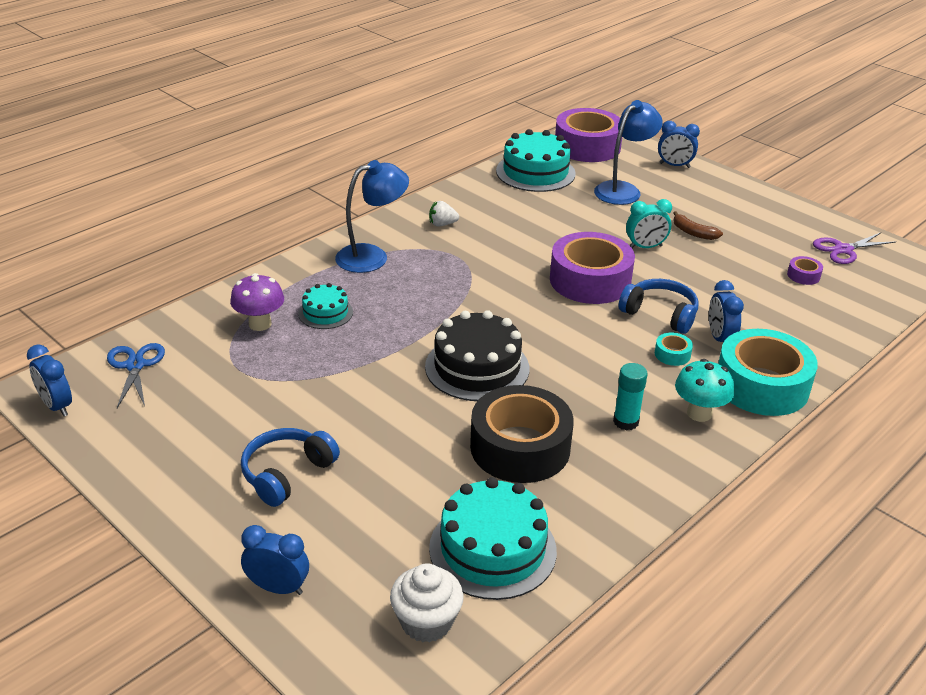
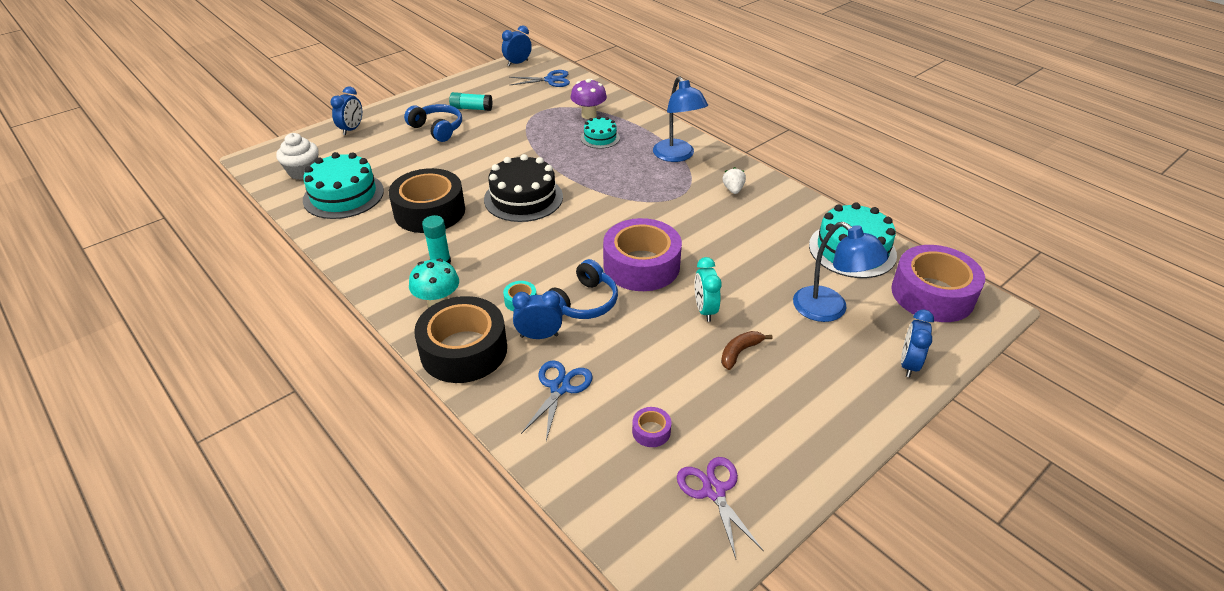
camera: 95 degrees right, 5 degrees up
(220, 443) = (471, 108): none -> turquoise glue stick
(761, 385) = (464, 350): turquoise tape -> black tape
(780, 323) = (560, 388): none -> blue scissors

